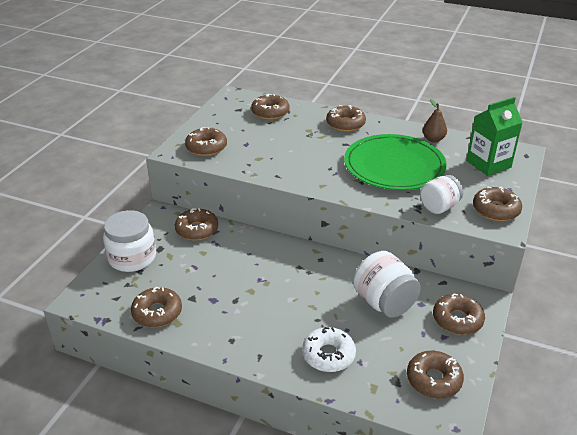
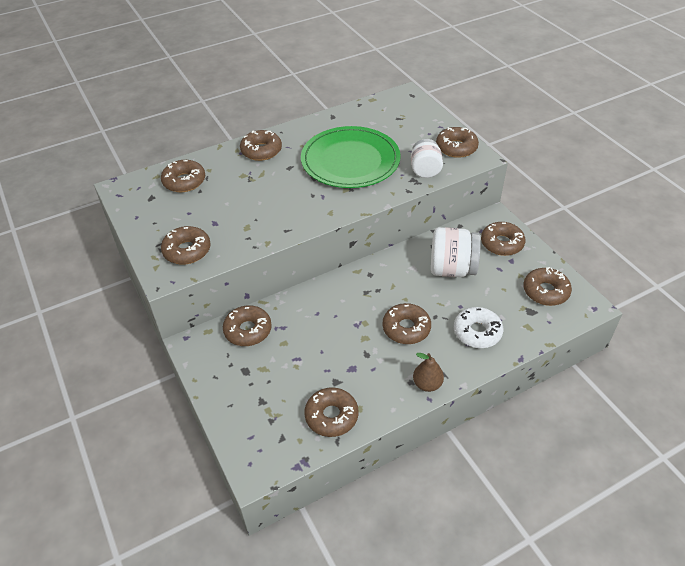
camera: 50 degrees left, 10 degrees up
(132, 258) = (237, 398): white jar -> none
(285, 309) = (406, 328): none -> brown donut
(433, 139) = (341, 121): brown pear -> brown pear (427, 384)
(488, 164) = (402, 117): green carton -> none

